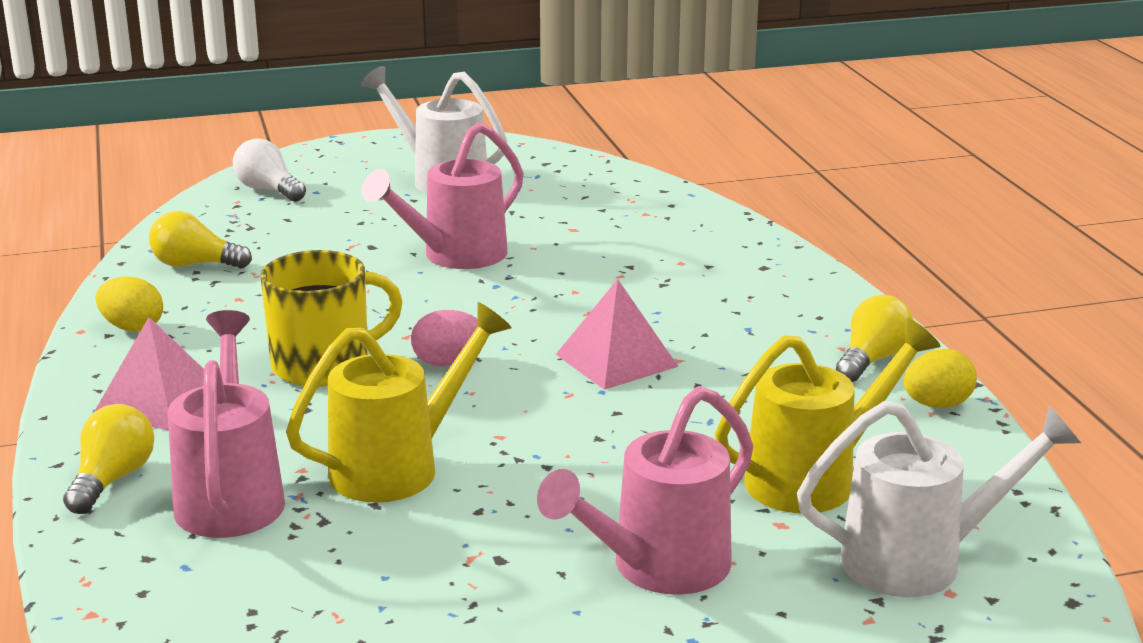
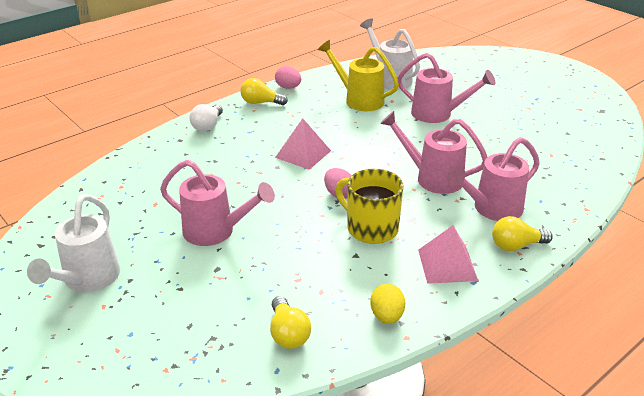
camera: 115 degrees left, 10 degrees up
(268, 190) = (136, 361): white light bulb -> white light bulb (208, 126)
(398, 467) = (432, 178): yellow watering can -> pink watering can
(937, 405) = (288, 87): yellow egg -> pink egg

